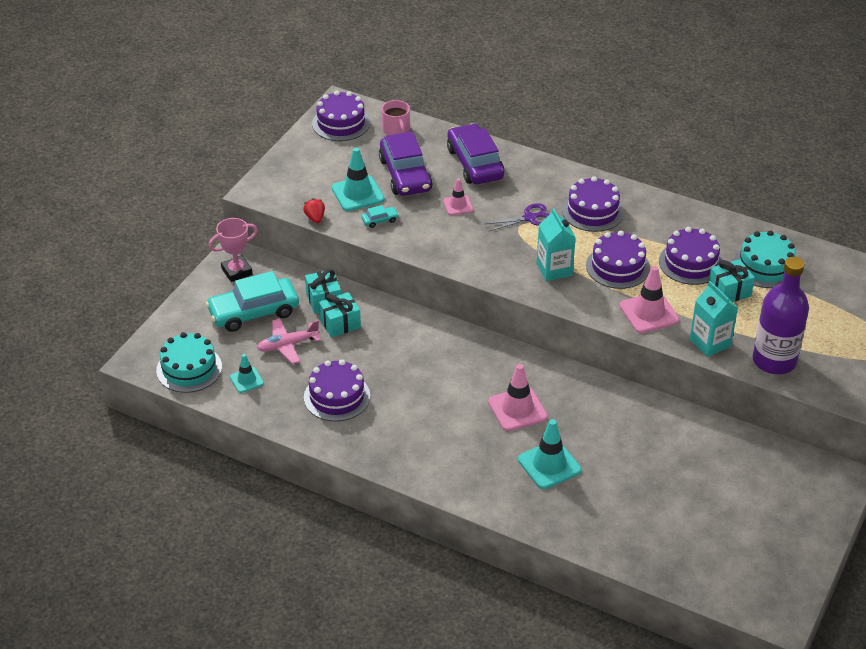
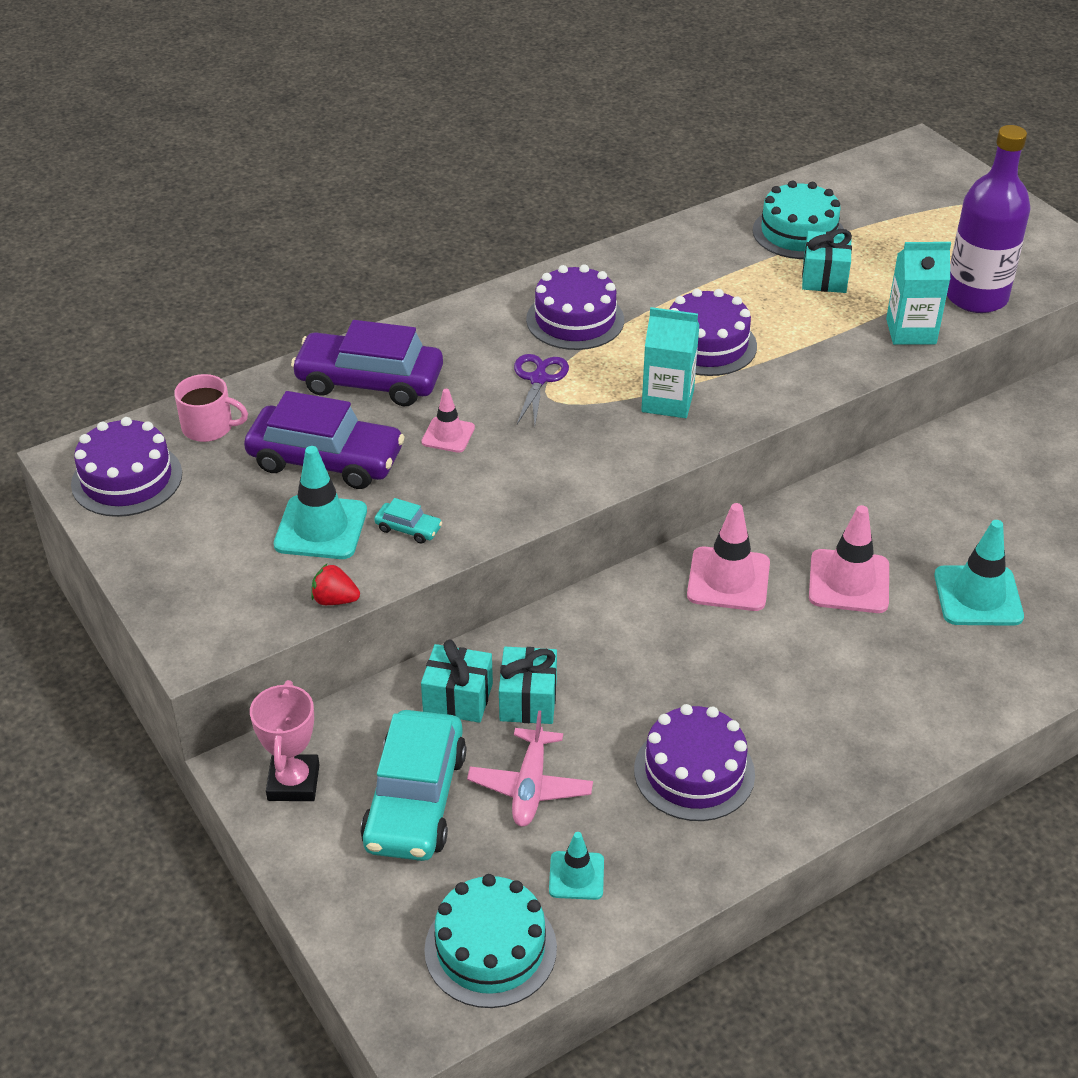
camera: 60 degrees left, 0 degrees up
(380, 220) = (408, 529): turquoise car -> turquoise car turned 105 degrees clockwise
(649, 313) = (819, 356): pink traffic cone -> pink traffic cone (728, 579)
(690, 263) = (747, 284): purple cake -> none

